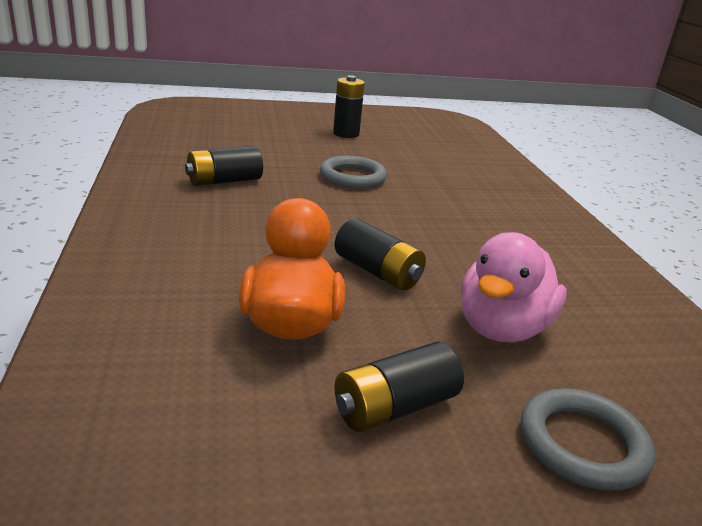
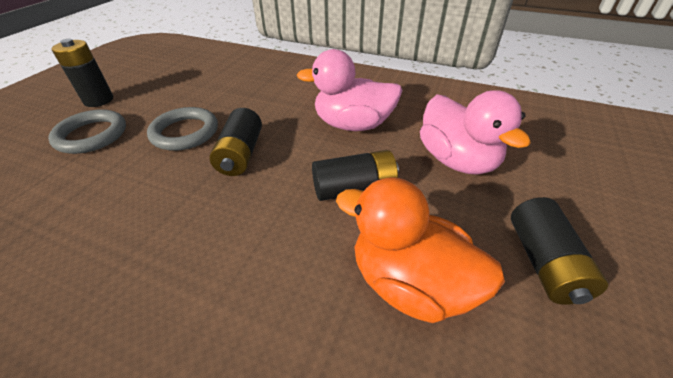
camera: 55 degrees left, 15 degrees up
(224, 181) = (92, 227): black battery -> black battery (240, 154)
(475, 250) = (353, 125): none -> pink duck
(582, 444) = (585, 187): grey ring -> grey ring (91, 135)

